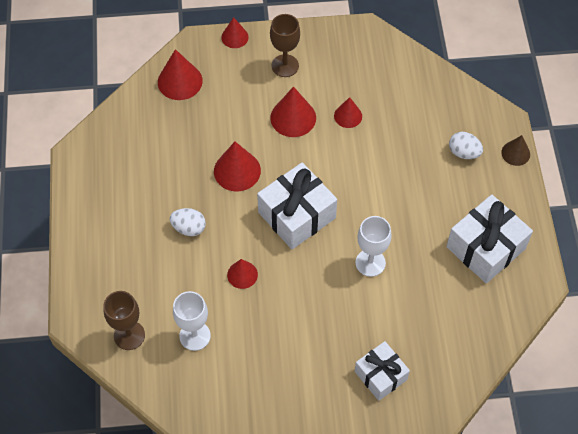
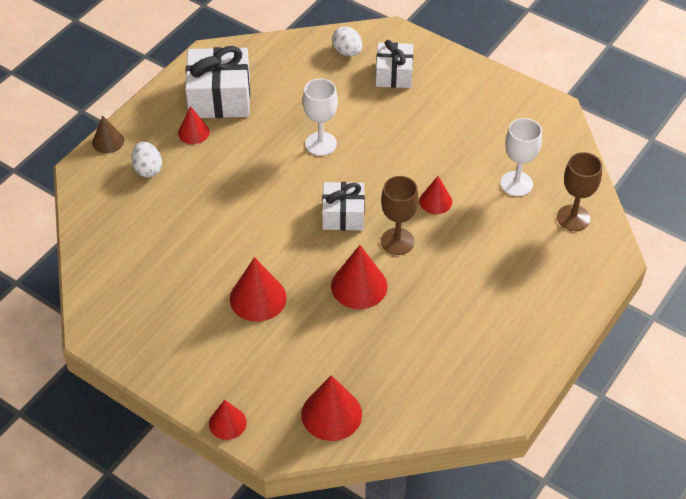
camera: 140 degrees left, 10 degrees down
(189, 228) = (449, 266): white egg -> white egg (347, 52)
(285, 66) = (210, 354): brown goblet -> brown goblet (397, 241)
(297, 215) = (343, 215): white gift -> white gift, size x0.63
(348, 116) = (207, 265): red cone -> red cone (193, 132)

